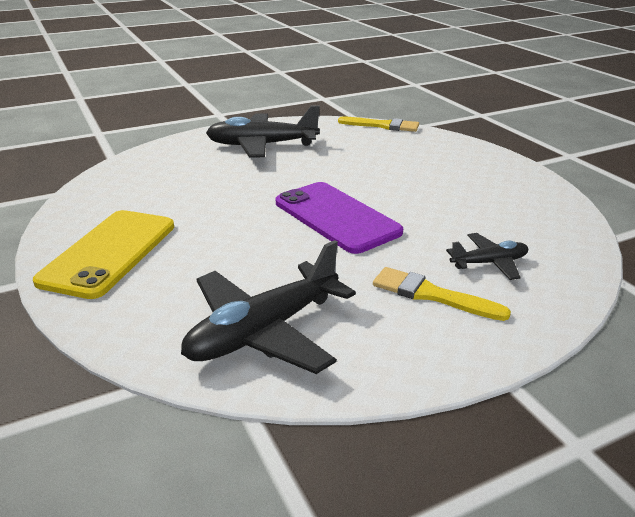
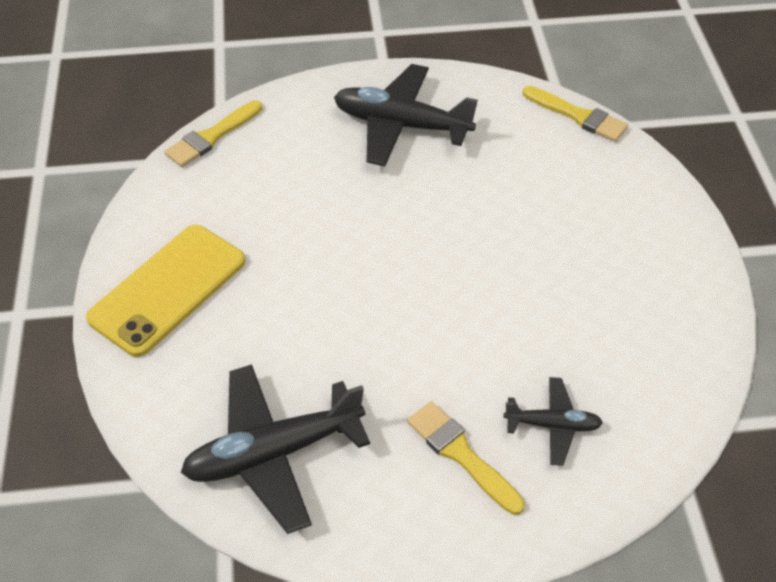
camera: 20 degrees right, 20 degrees up
(113, 170) = (212, 137): none -> yellow brush
(336, 217) = (424, 296): purple phone -> none

